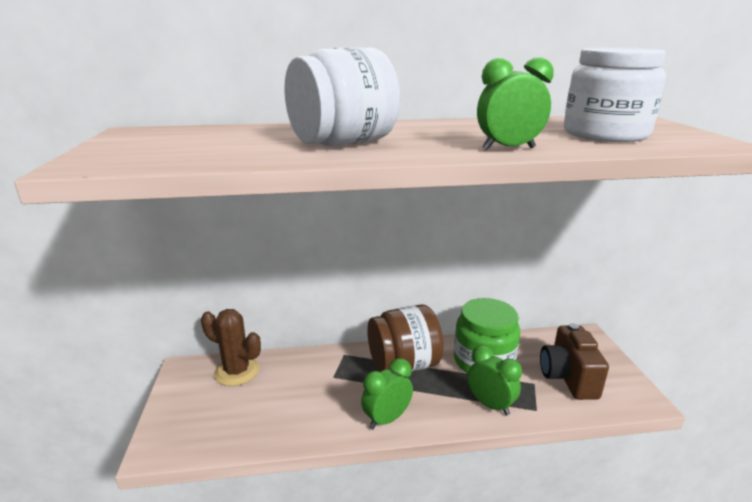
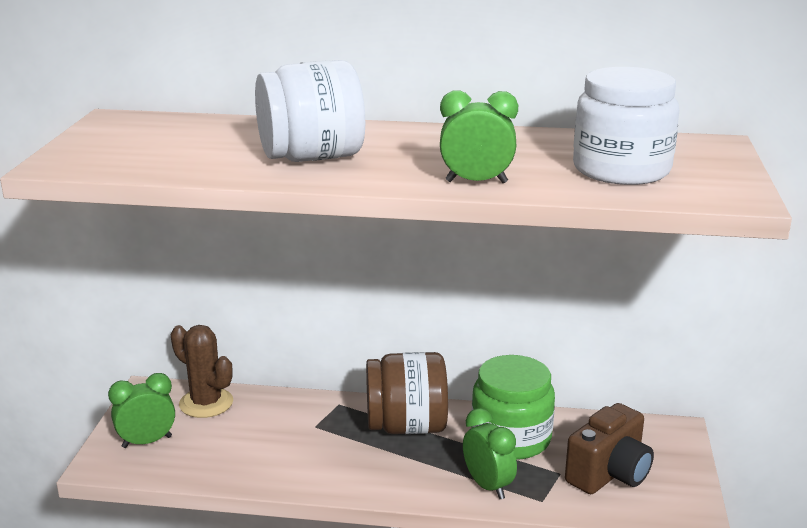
camera: 15 degrees right, 0 degrees up
(387, 419) = (356, 479): green clock -> green clock (147, 442)
(568, 378) = (609, 474): brown camera -> brown camera turned 150 degrees counterclockwise

